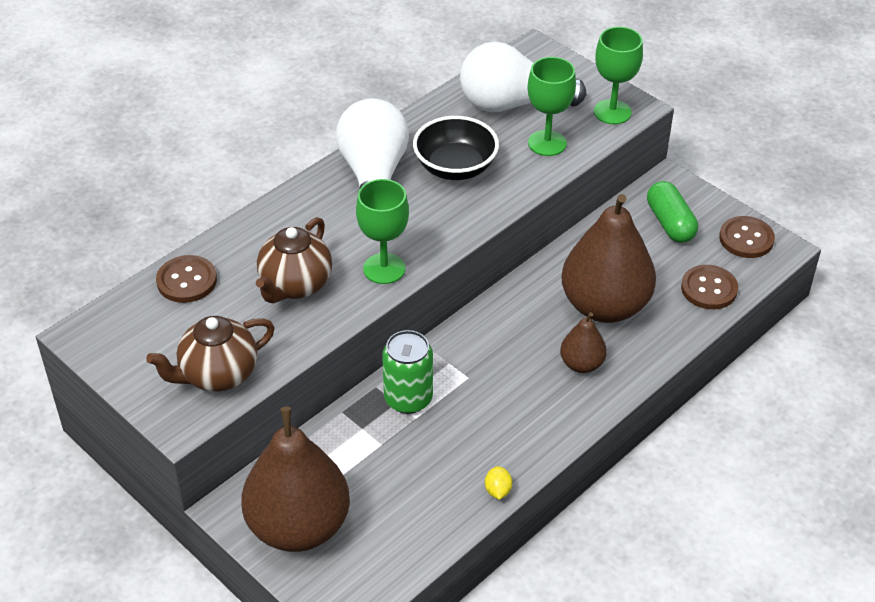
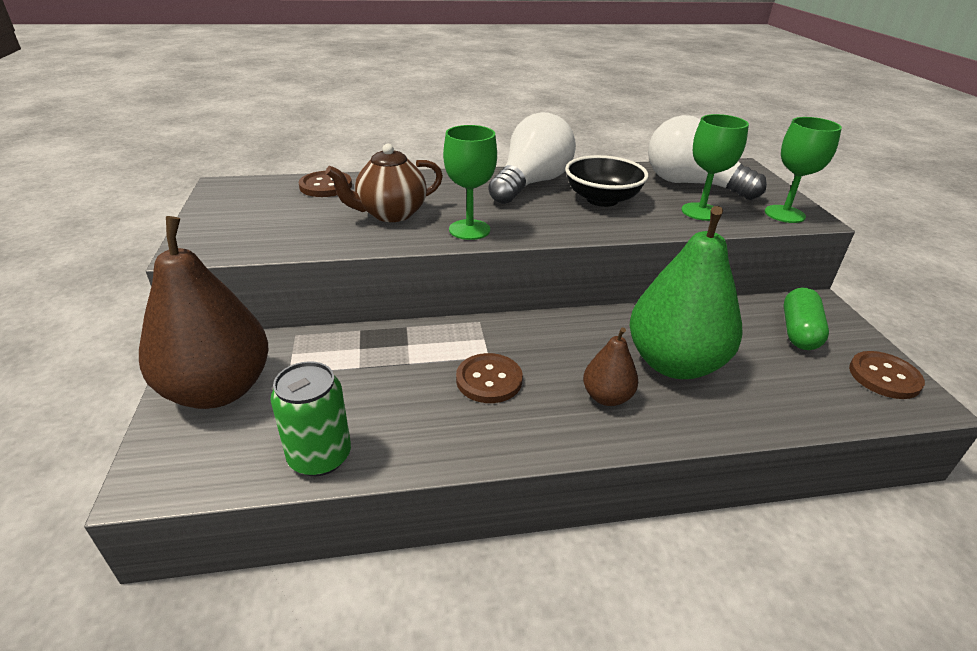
camera: 35 degrees right, 10 degrees down
(217, 375) = (260, 236): brown teapot -> none
(408, 399) = (421, 347): green can -> green can (320, 456)
(498, 490) = (409, 460): yellow lemon -> none
(604, 306) = (674, 363): brown pear -> green pear
(709, 289) = (807, 399): brown button -> brown button (489, 380)

